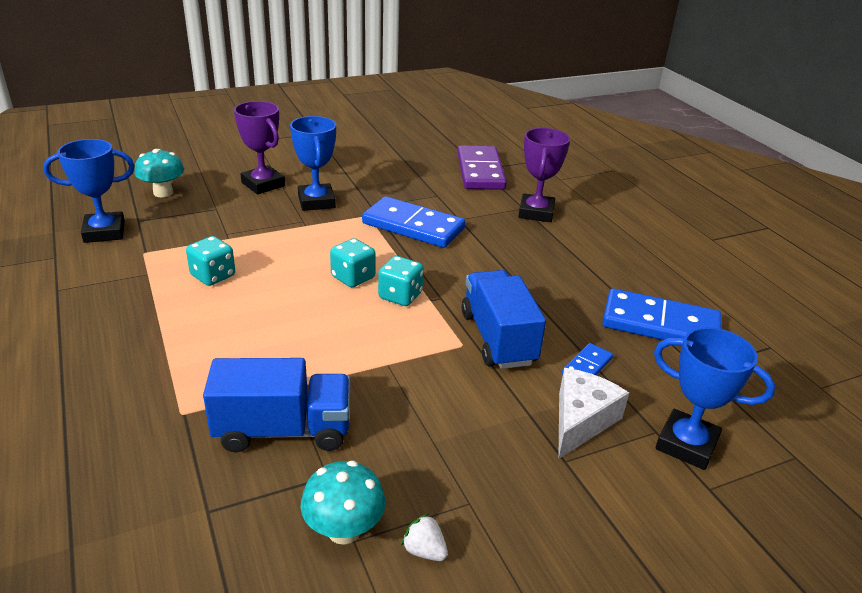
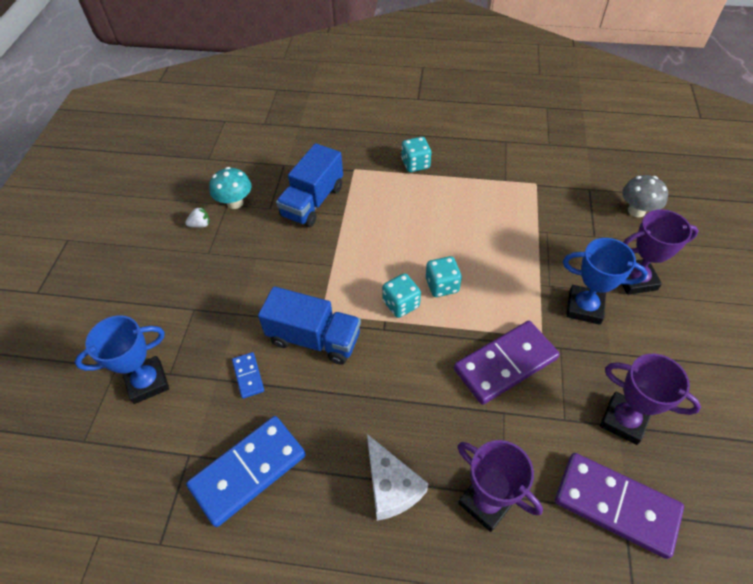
camera: 125 degrees right, 20 degrees up
(104, 232) = (576, 169): blue trophy -> none
(163, 193) = (636, 211): turquoise mushroom -> grey mushroom
(213, 276) = (486, 210): turquoise dice -> turquoise dice (415, 164)
(413, 175) = (623, 420): none -> purple trophy
(413, 226) = (505, 364): blue domino -> purple domino
(581, 420) = (211, 337): white cheese -> white cheese (391, 486)

